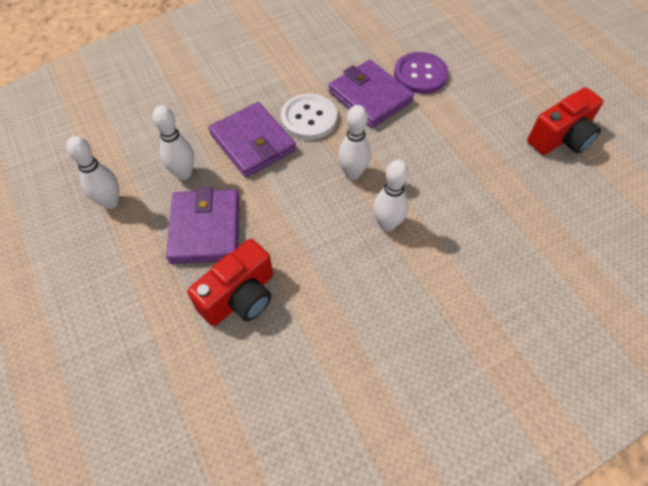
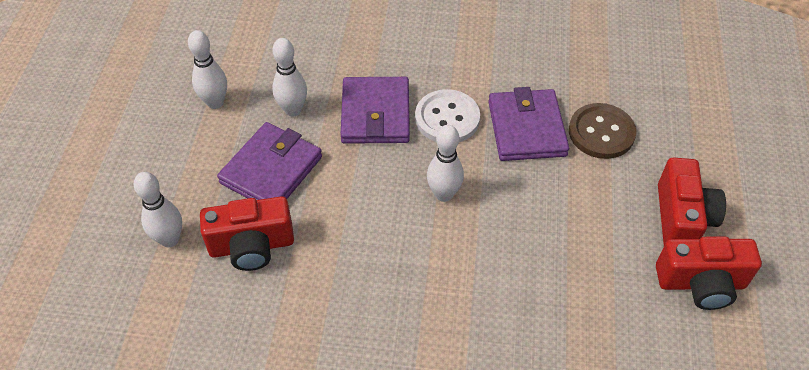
camera: 35 degrees right, 5 degrees down
(387, 224) = (434, 261): white bowling pin -> white bowling pin (170, 239)
(420, 75) = (601, 132): purple button -> brown button
(515, 104) = (681, 218): none -> red camera

